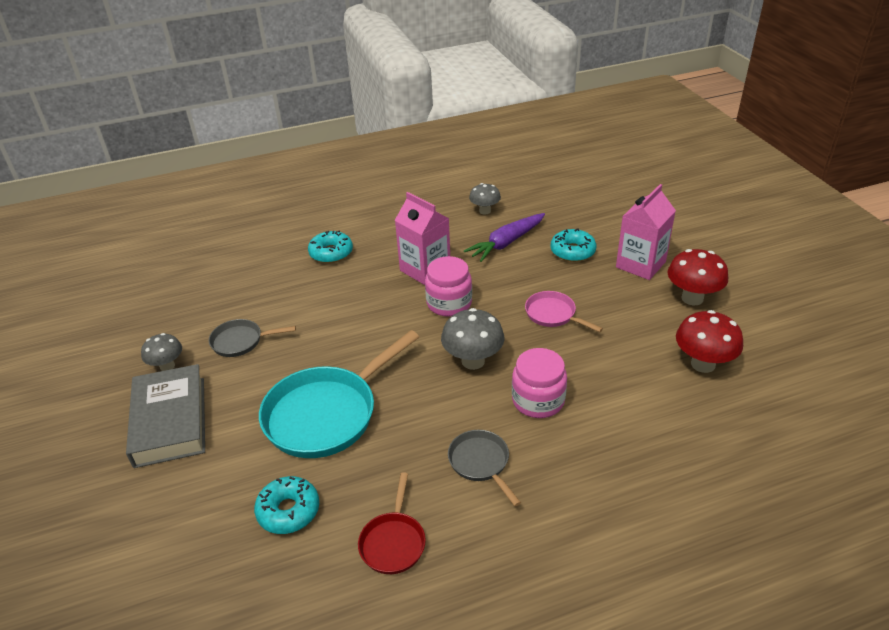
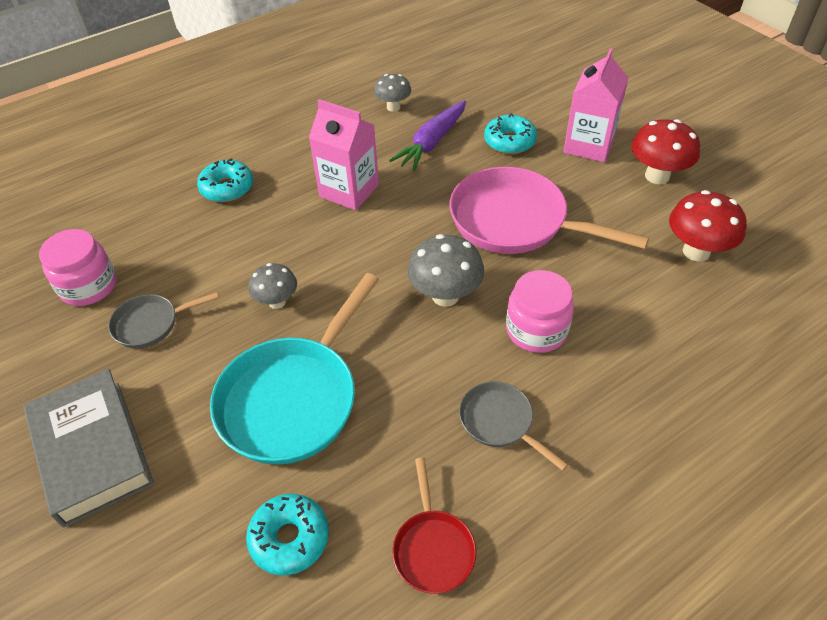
camera: 15 degrees left, 10 degrees up
(167, 366) = (63, 376): grey mushroom -> grey mushroom (277, 302)
(449, 303) = (392, 228): pink jar -> pink jar (89, 286)
(553, 314) = (515, 221): pink pan -> pink pan, size x1.98

